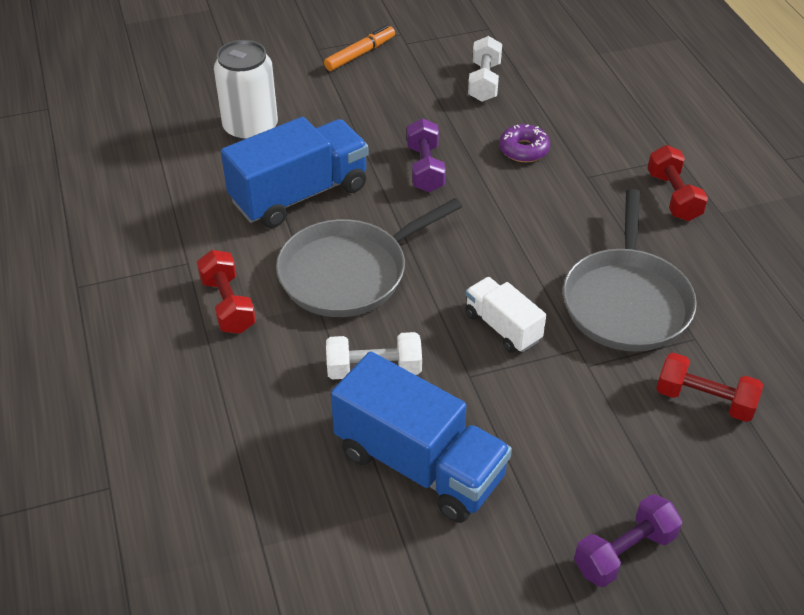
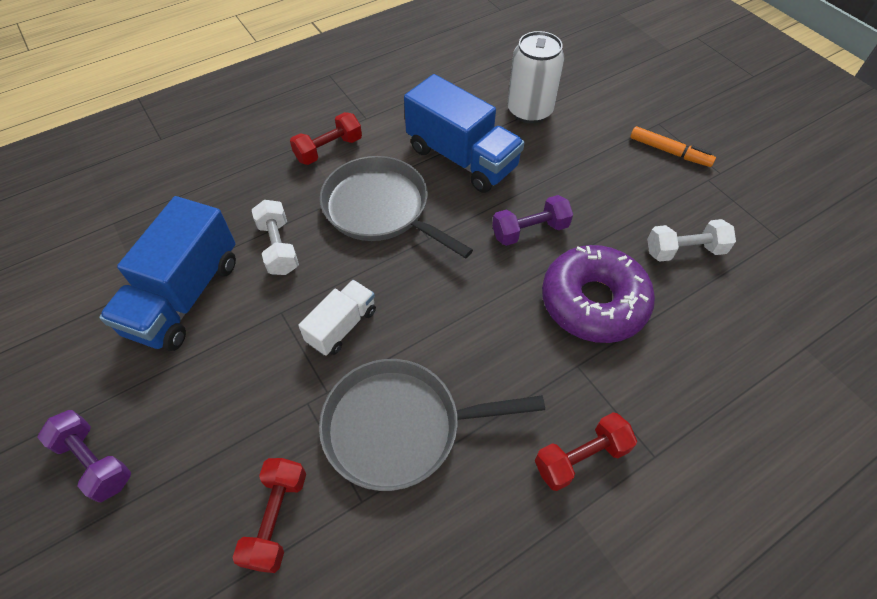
camera: 75 degrees right, 10 degrees up
(524, 150) = (593, 302): purple donut -> purple donut, size x2.03

